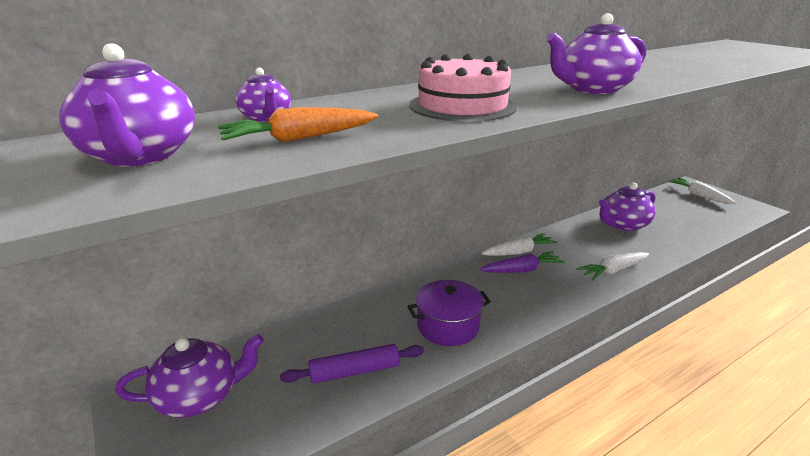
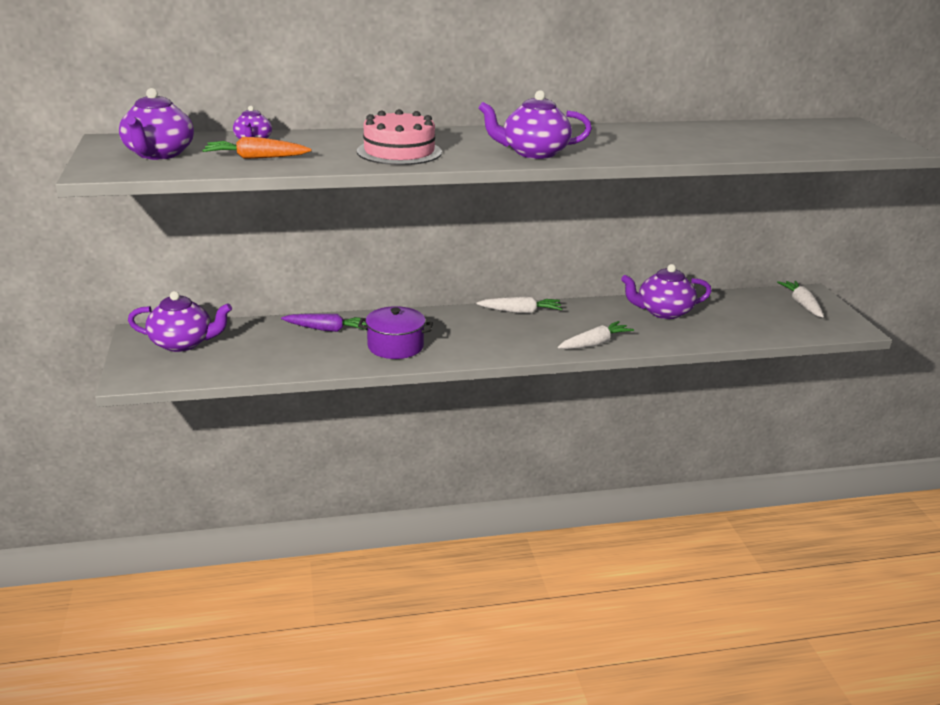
camera: 20 degrees right, 0 degrees up
(355, 371) = (298, 355): purple rolling pin -> none
(522, 270) = (506, 325): purple carrot -> purple carrot (327, 329)
(613, 271) = (594, 343): white carrot -> white carrot turned 150 degrees clockwise

